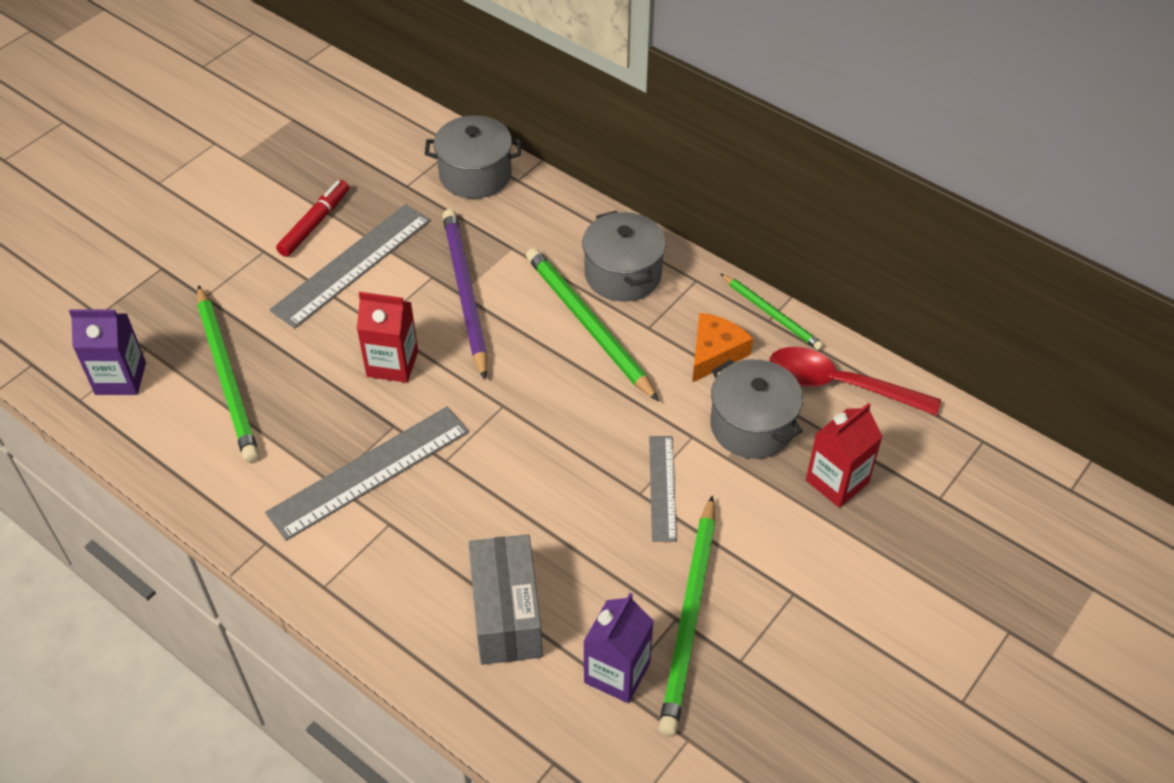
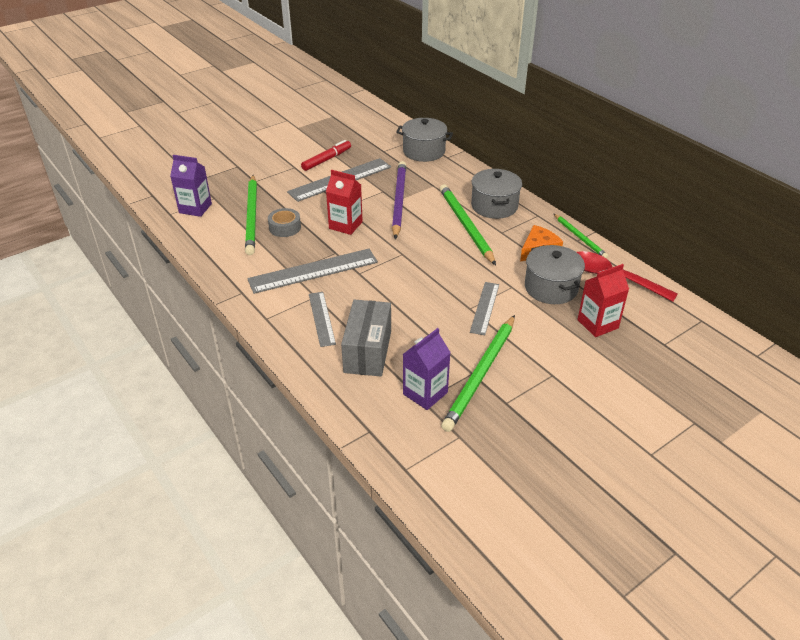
camera: 15 degrees right, 10 degrees down
(291, 389) = (285, 227): none -> grey tape
(414, 566) = (321, 318): none -> grey ruler

